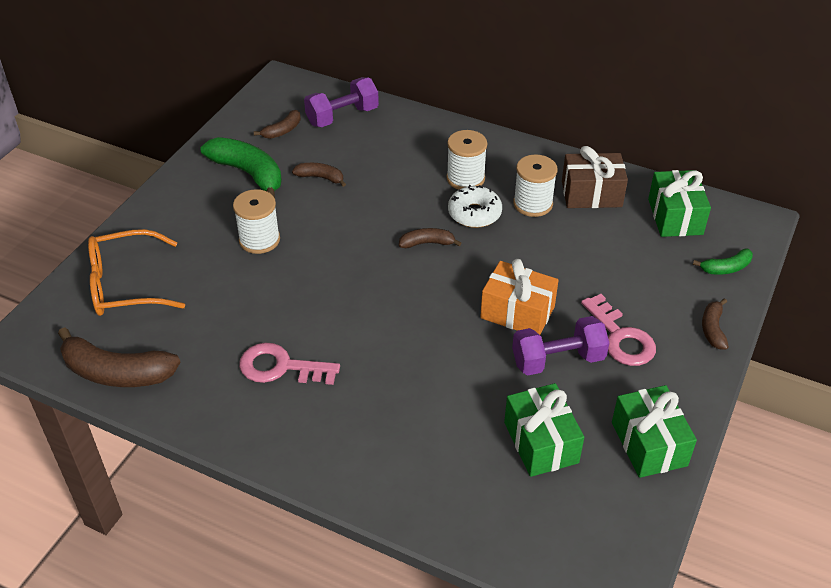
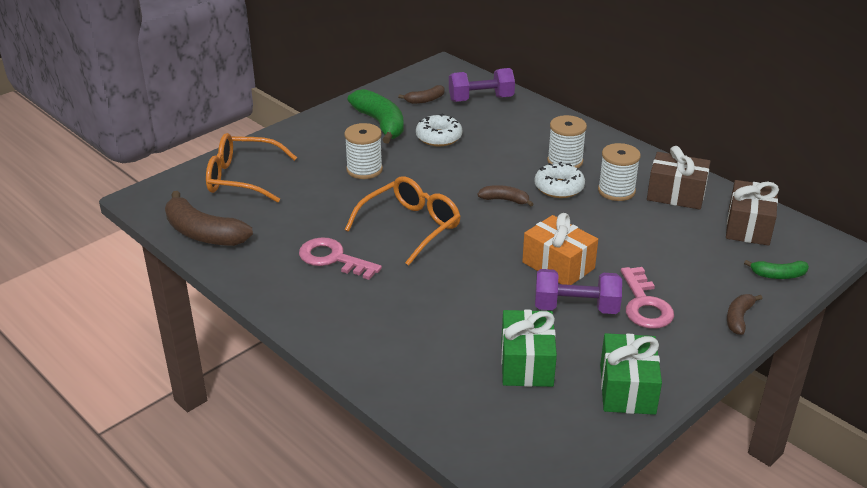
camera: 20 degrees right, 10 degrees down
(320, 177) = (439, 137): brown banana -> white donut
(344, 304) = (410, 227): none -> orange glasses
(675, 217) = (748, 226): green gift -> brown gift

